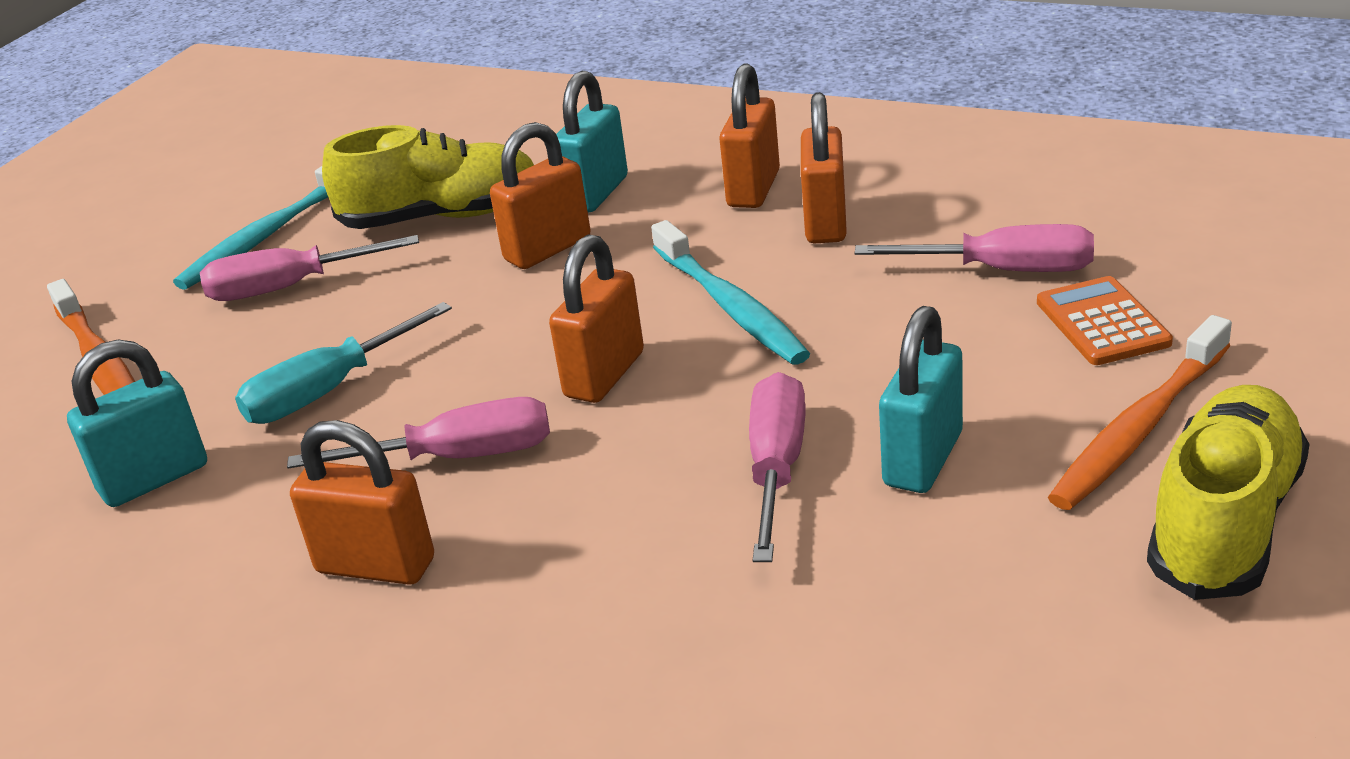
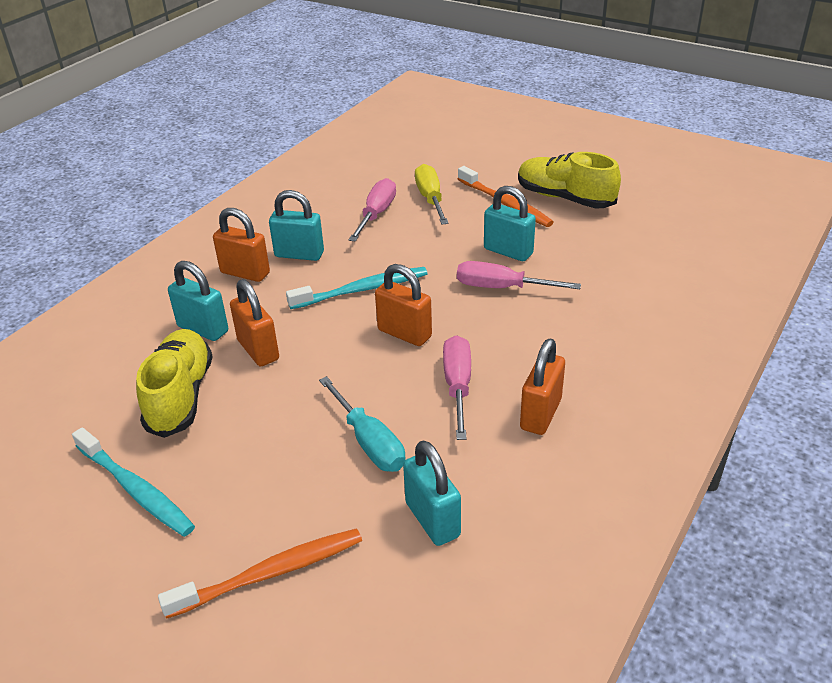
camera: 85 degrees left, 5 degrees up
(290, 287) = (226, 470): pink screwdriver -> none
(825, 223) = (299, 254): orange padlock -> turquoise padlock
(1102, 323) = (430, 199): orange calculator -> yellow screwdriver

